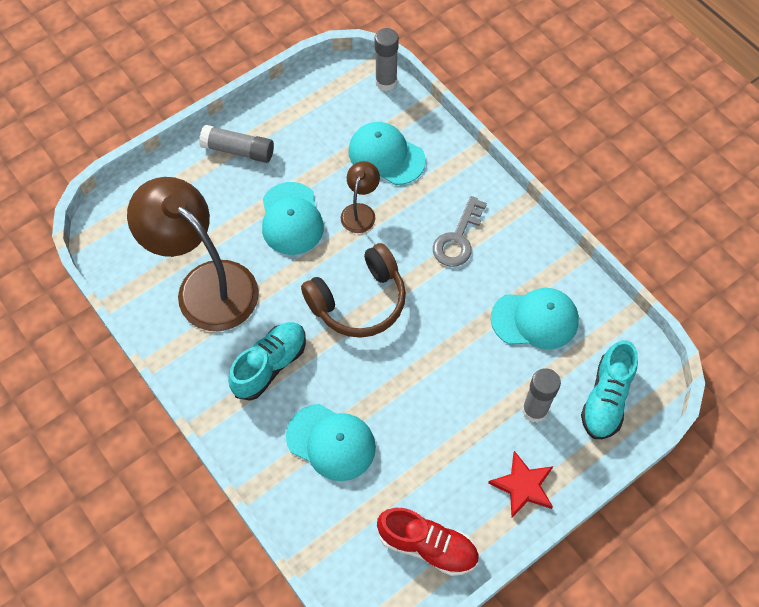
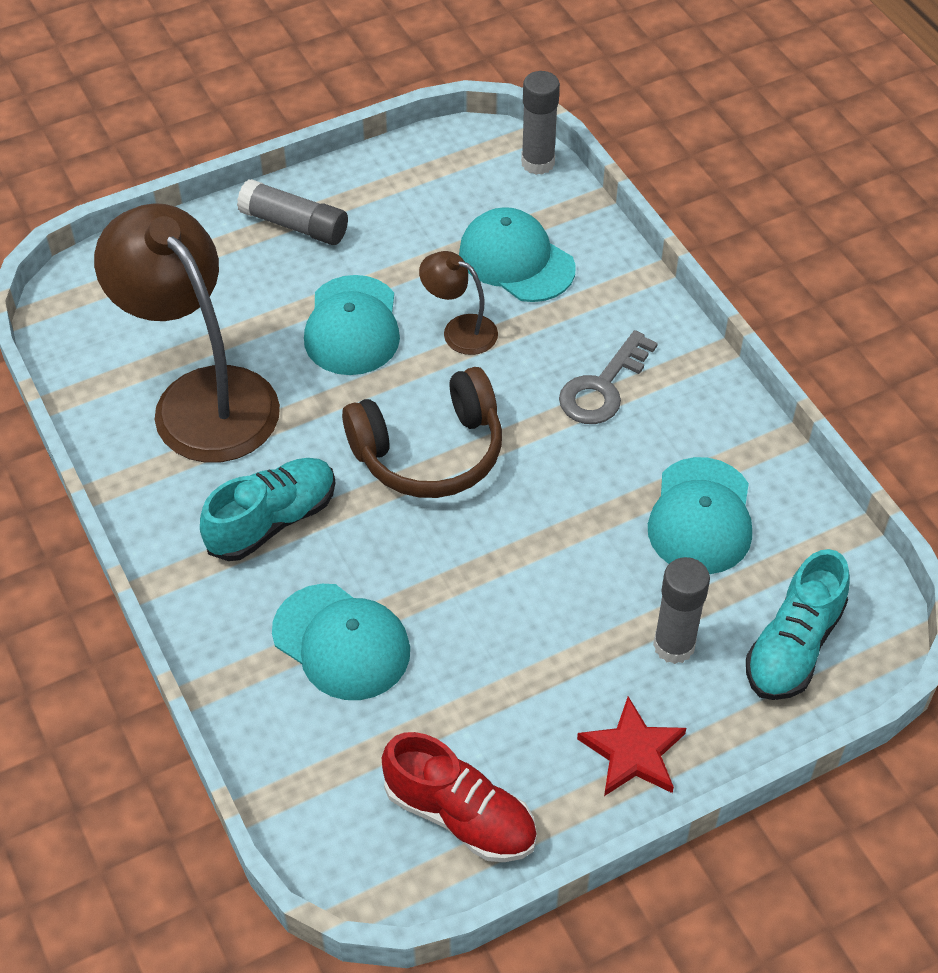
camera: 10 degrees right, 10 degrees down
(360, 211) = (459, 330): brown lamp -> brown lamp turned 90 degrees counterclockwise
(535, 319) = (701, 516): turquoise cap -> turquoise cap turned 90 degrees clockwise

